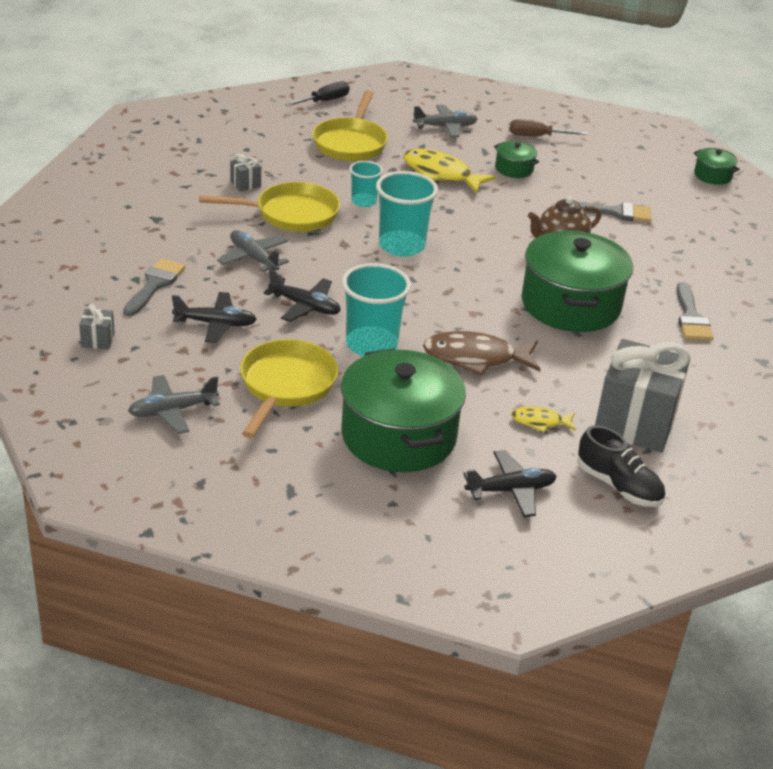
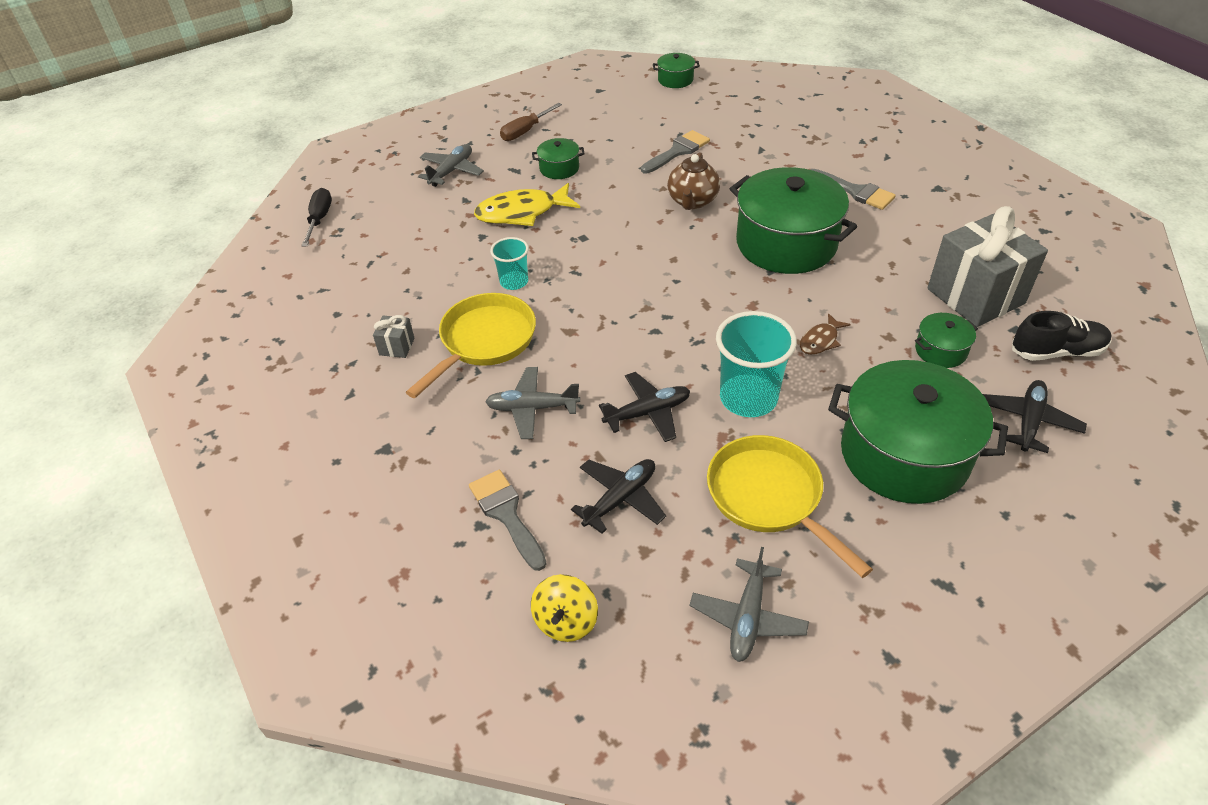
camera: 45 degrees left, 10 degrees up
(98, 340) = (566, 621): grey gift -> yellow spinning top
(350, 143) = (409, 239): yellow pan -> none
(401, 246) = (609, 295): turquoise cup -> none
(475, 358) = (820, 340): brown fish -> brown fish, size x0.53
(540, 422) = (940, 350): yellow fish -> green pot

